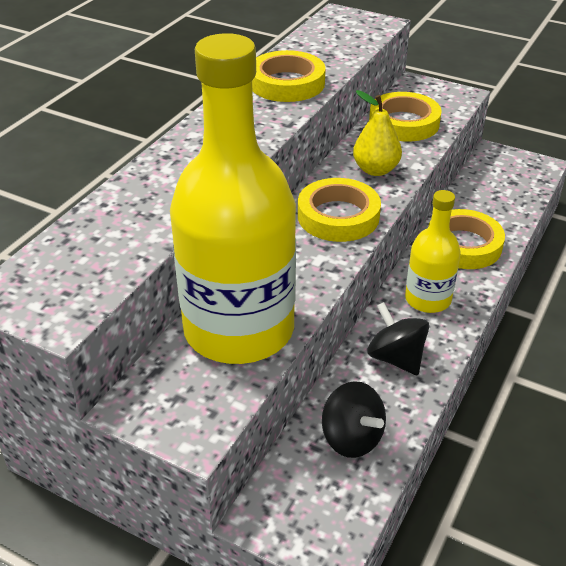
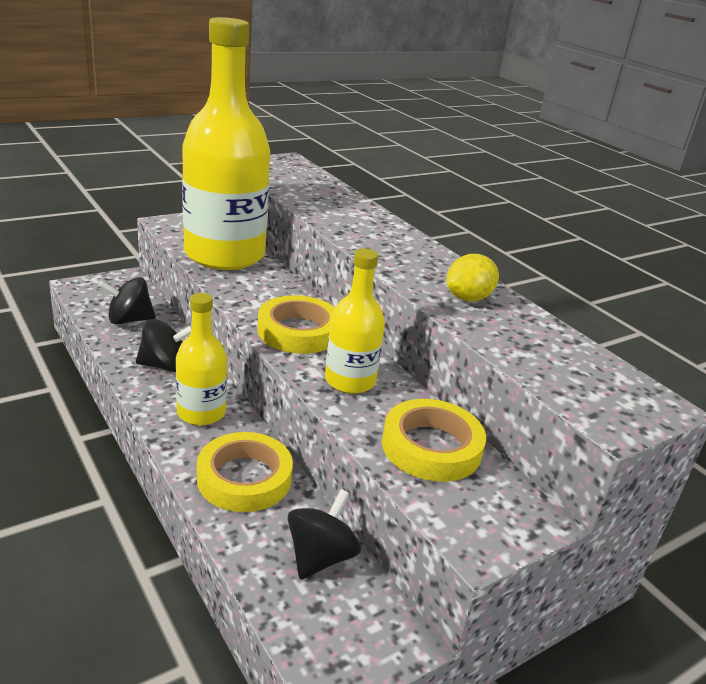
camera: 115 degrees right, 10 degrees down
(287, 83) = (468, 298): yellow tape -> yellow lemon
(375, 170) = (350, 381): yellow pear -> yellow bottle
(482, 192) = (320, 557): none -> black spinning top

